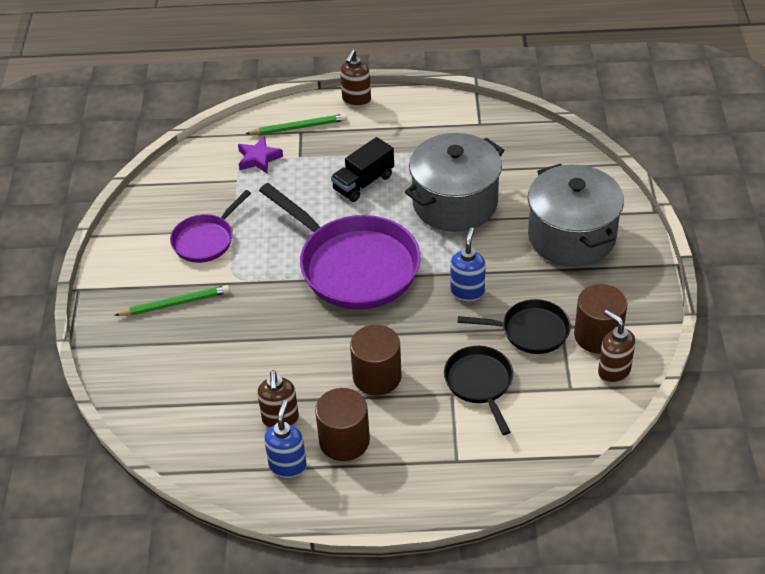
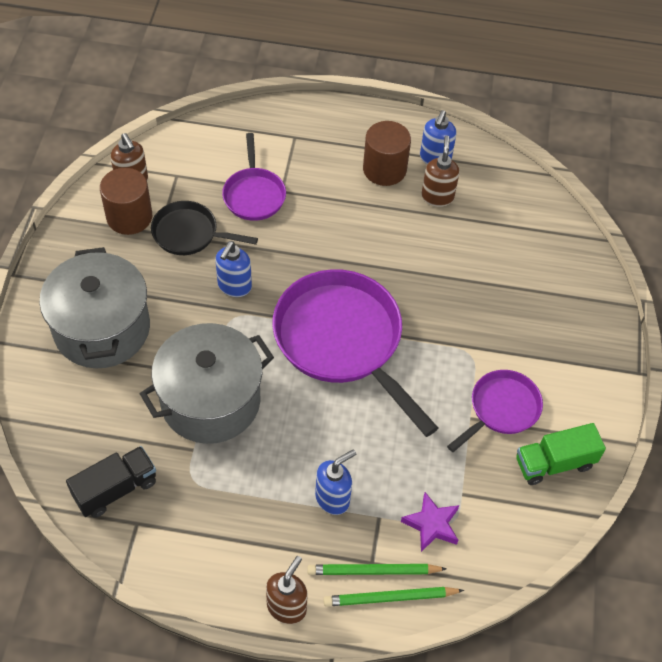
camera: 175 degrees left, 10 degrees up
(161, 211) = (554, 463): none -> green truck
(175, 304) = (534, 333): green pencil -> green pencil (390, 598)
(337, 160) = (333, 498): none -> blue soap dispenser
(363, 183) = (308, 455): black truck -> black truck (115, 489)
(377, 376) = (344, 218): brown cylinder -> none
(480, 383) = (254, 194): black pan -> purple pan

